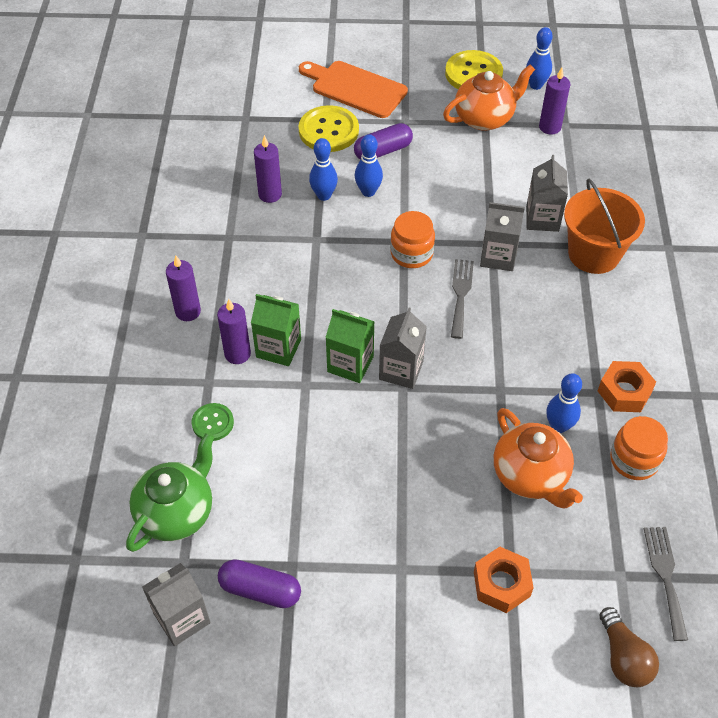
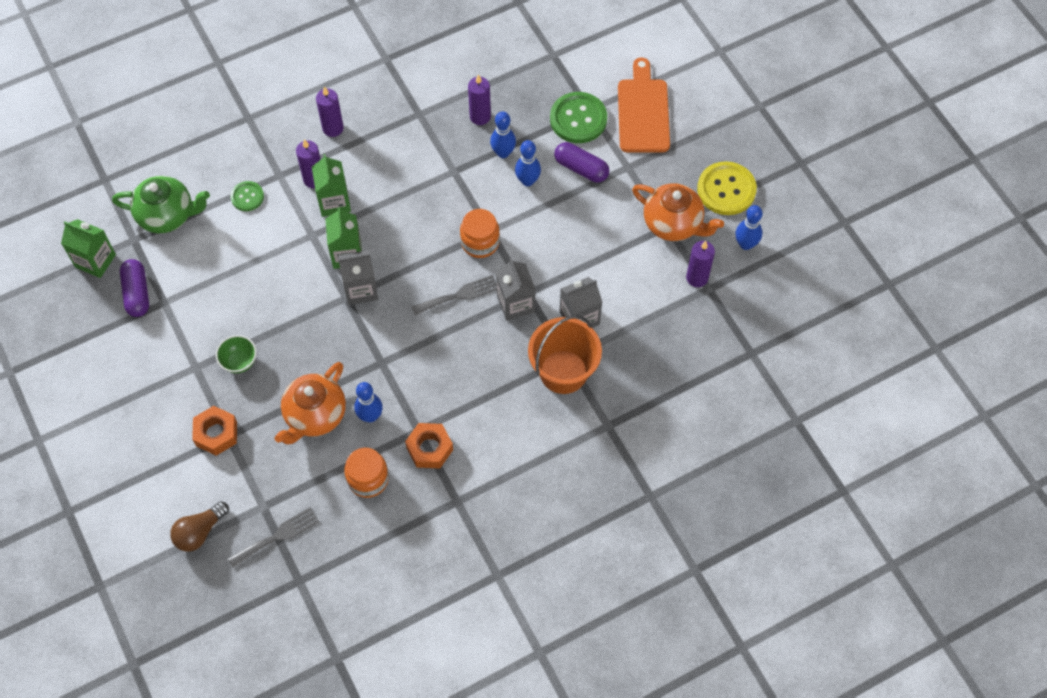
camera: 60 degrees right, 10 degrees up
(182, 618) = (95, 261): grey carton -> green carton
(328, 131) = (578, 119): yellow button -> green button
(421, 520) = (239, 362): none -> green bowl

